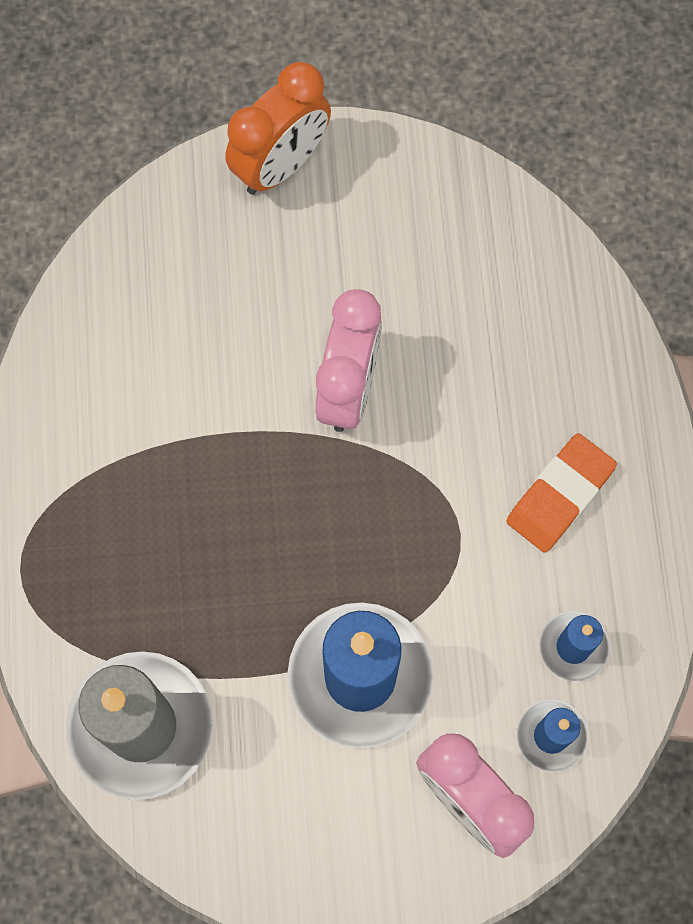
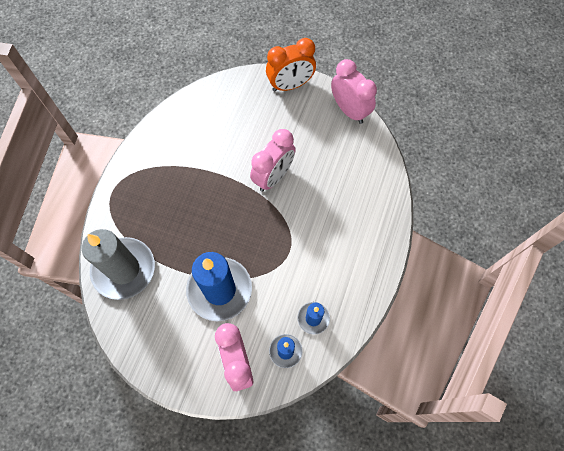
camera: 25 degrees right, 5 degrees down
(435, 170) = (349, 110): none -> pink clock
(560, 495) = (338, 254): orange eraser -> none

